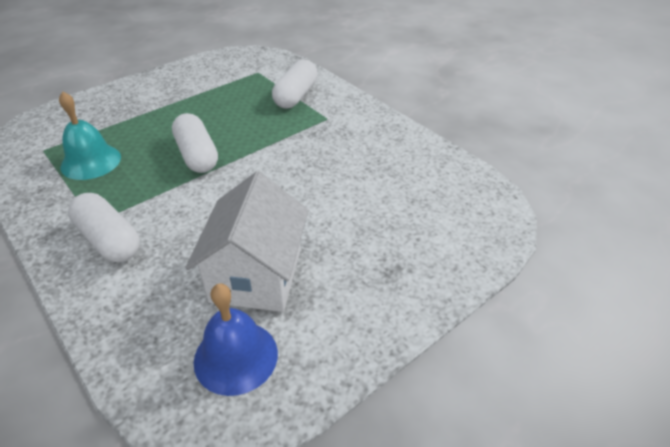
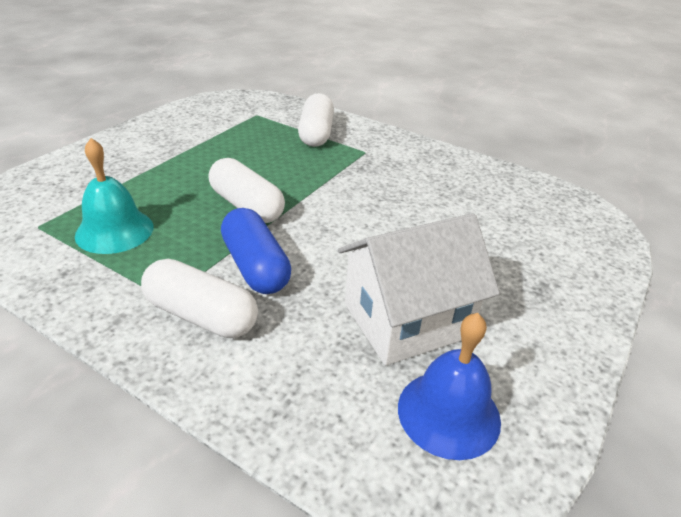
camera: 20 degrees left, 5 degrees down
(171, 208) = (255, 266): none -> blue capsule
(256, 275) = (406, 320): white house -> white house turned 75 degrees clockwise

